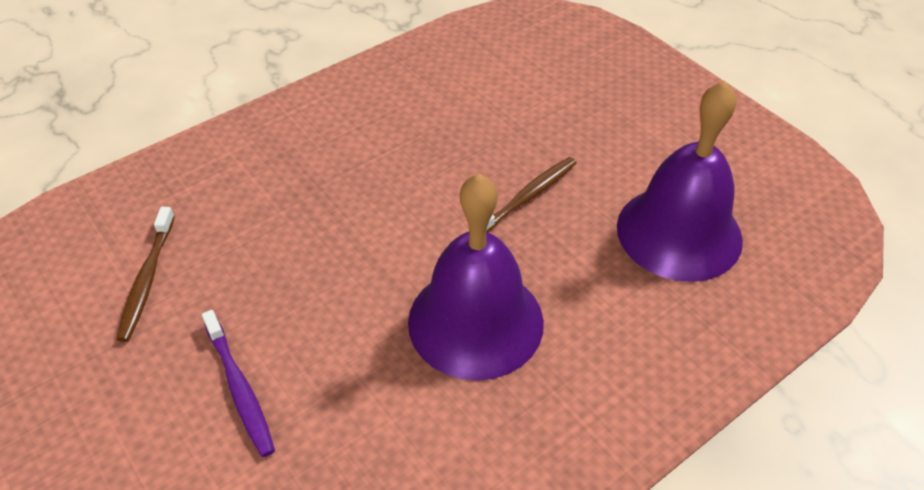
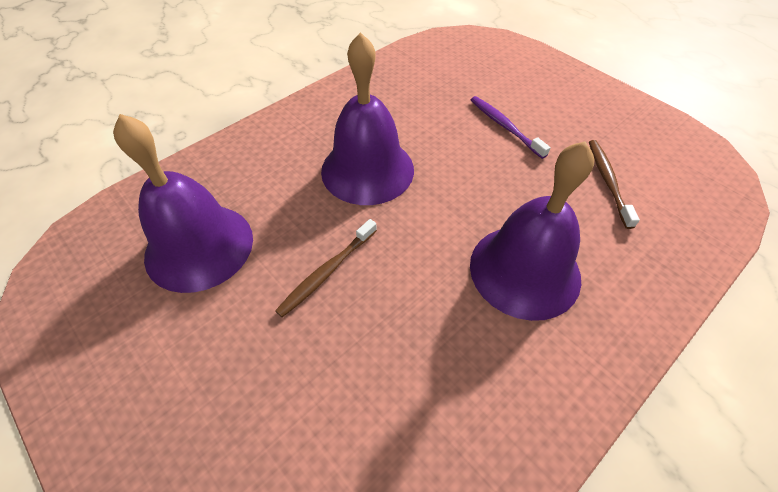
camera: 175 degrees right, 5 degrees up
(314, 185) = (524, 270): none -> purple bell

